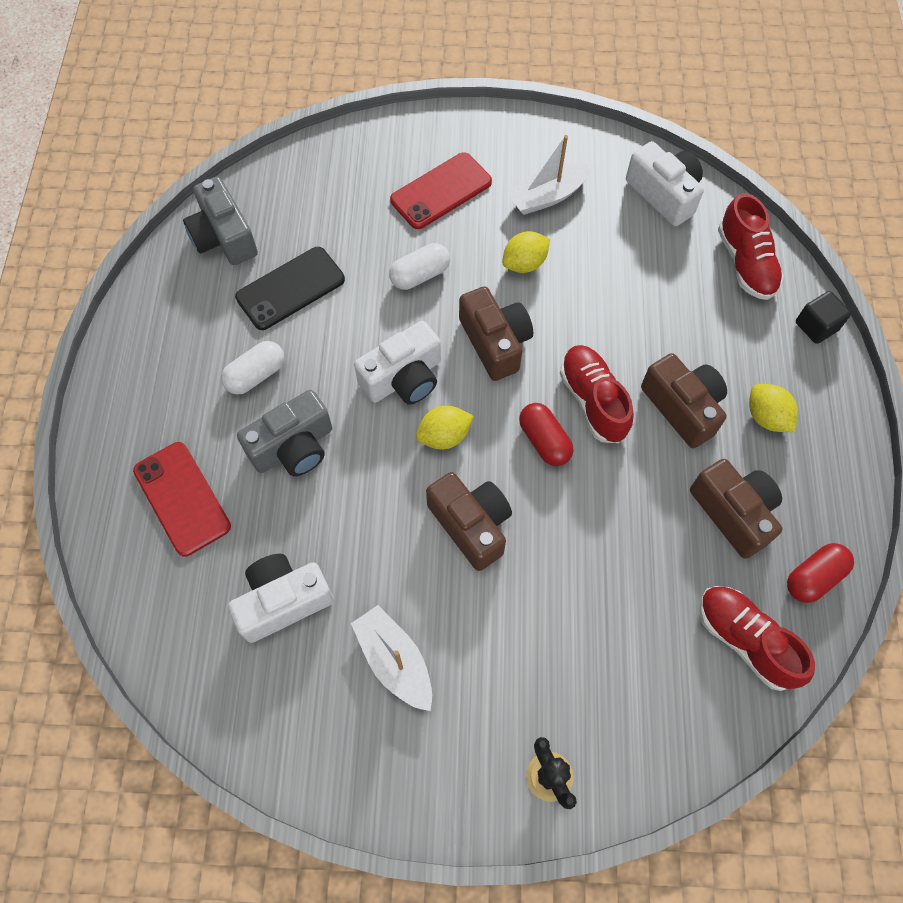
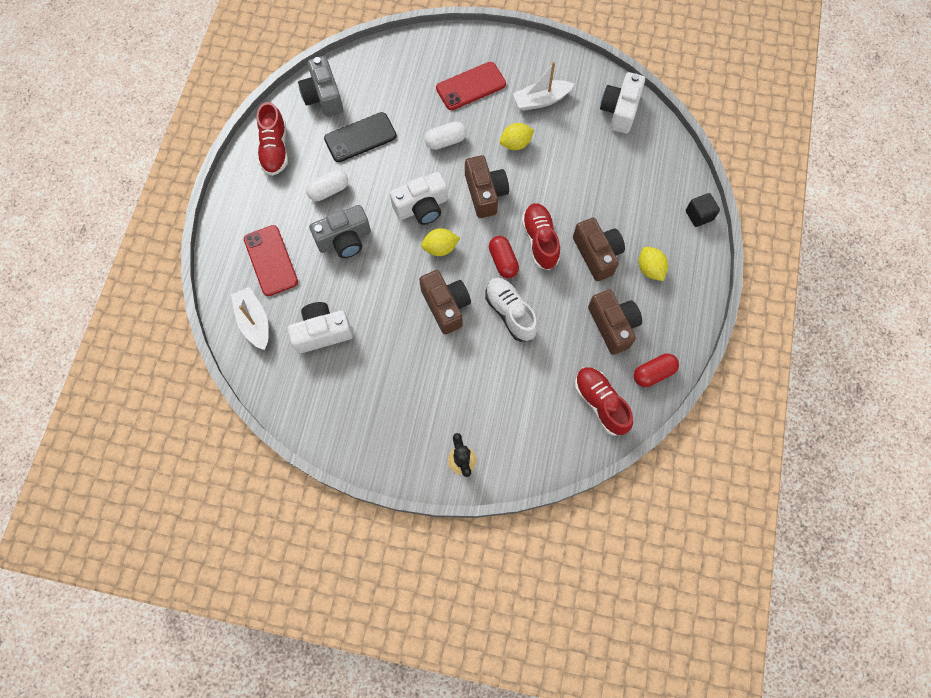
camera: 10 degrees right, 5 degrees up
(395, 661) = (383, 379): white boat -> white boat (254, 321)
(573, 519) = (510, 313): none -> white shoe
(664, 194) = (620, 110): white camera -> white camera turned 135 degrees counterclockwise
(745, 263) = (662, 166): red shoe -> red shoe (275, 149)

